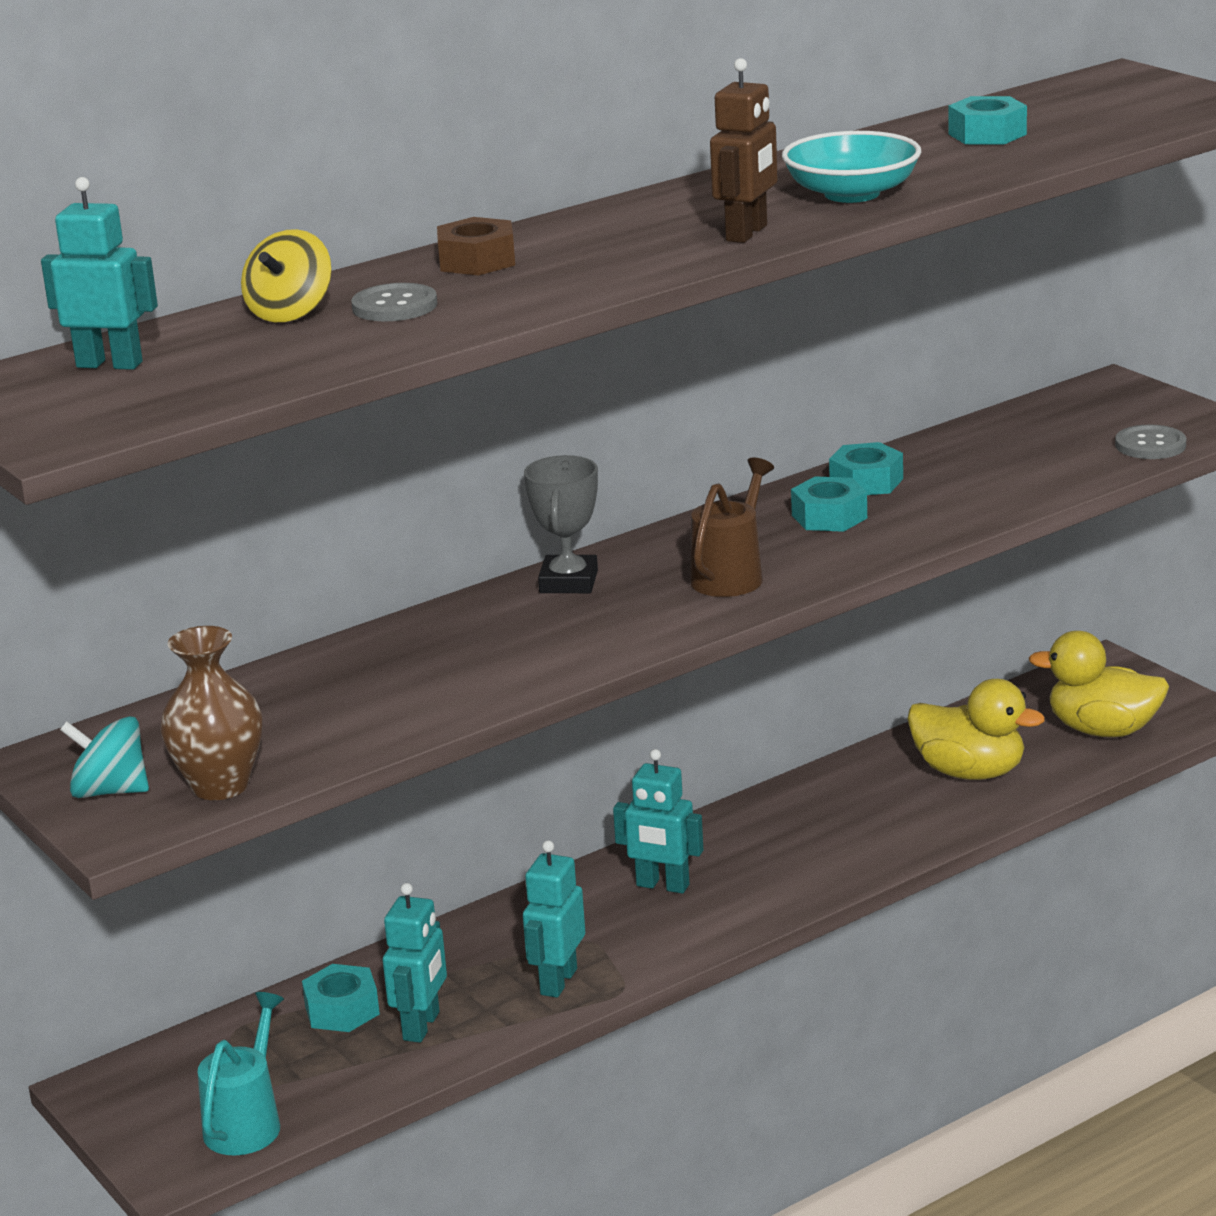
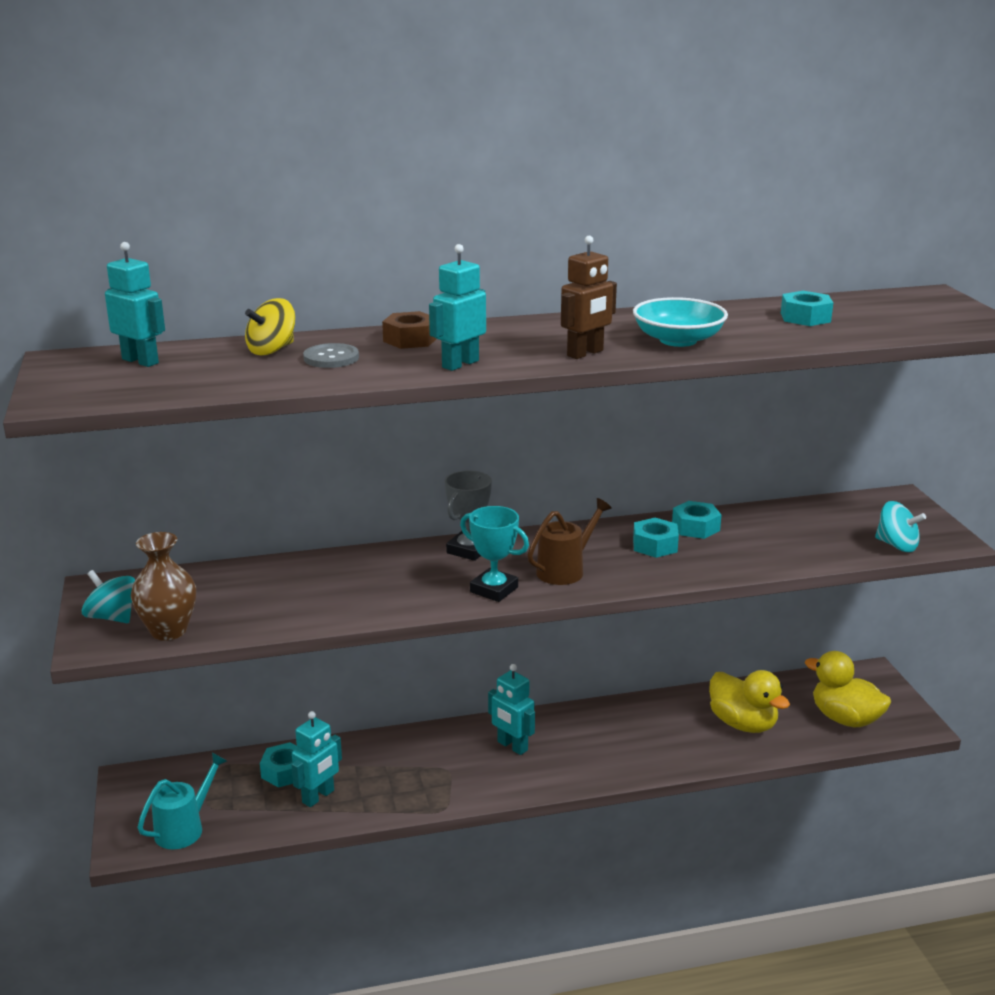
camera: 20 degrees right, 0 degrees up
(558, 982) = (411, 792): turquoise robot -> turquoise robot (460, 364)
(653, 622) = (494, 590): none -> turquoise trophy
(1150, 445) = (897, 545): grey button -> turquoise spinning top

